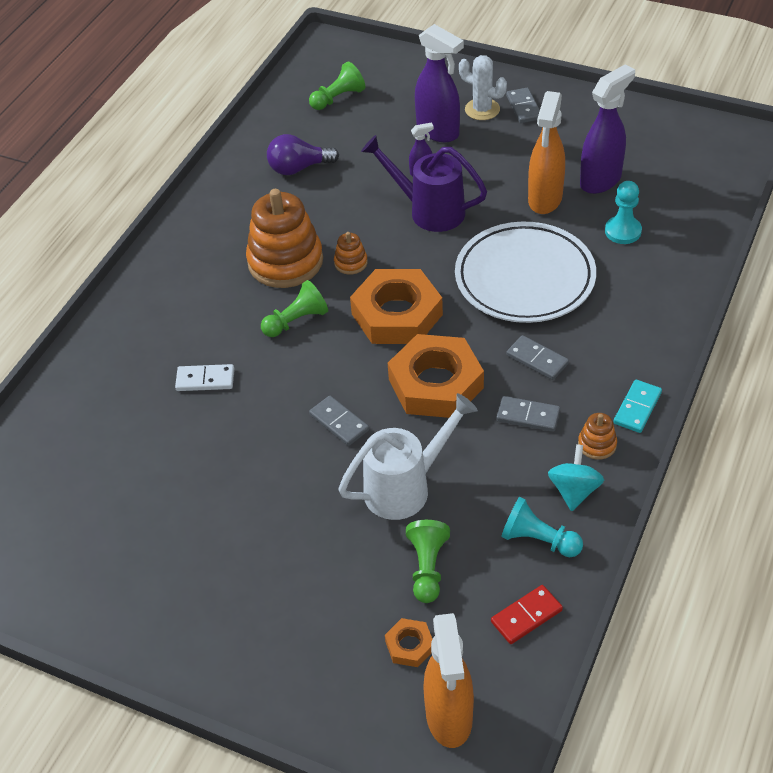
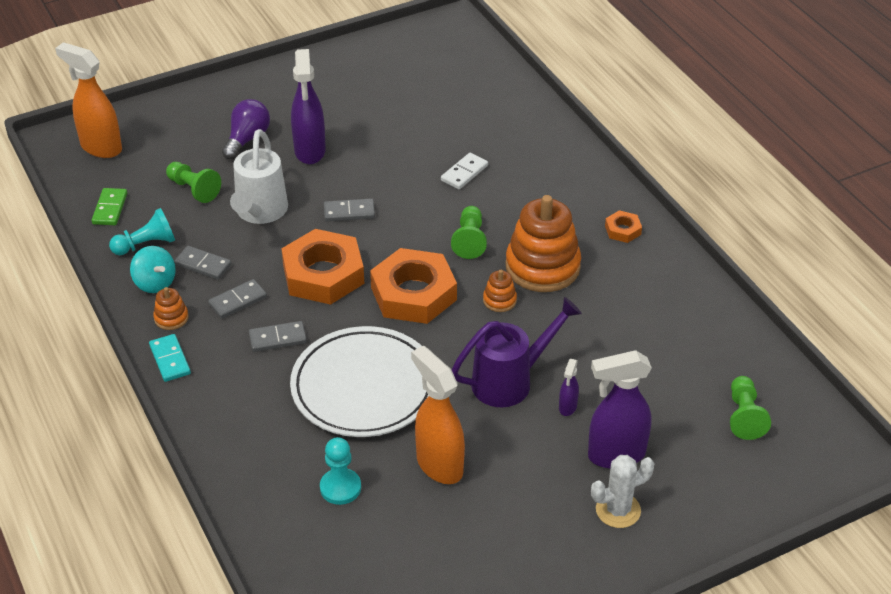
camera: 125 degrees right, 5 degrees down
(298, 168) = (658, 334): purple light bulb -> purple light bulb (247, 139)
(409, 645) = (158, 156): orange nut -> orange nut (623, 230)
(523, 107) = (588, 545): grey domino -> grey domino (203, 265)
(526, 616) = (110, 209): red domino -> green domino
(601, 180) = (419, 523): purple spray bottle -> purple spray bottle (310, 151)

